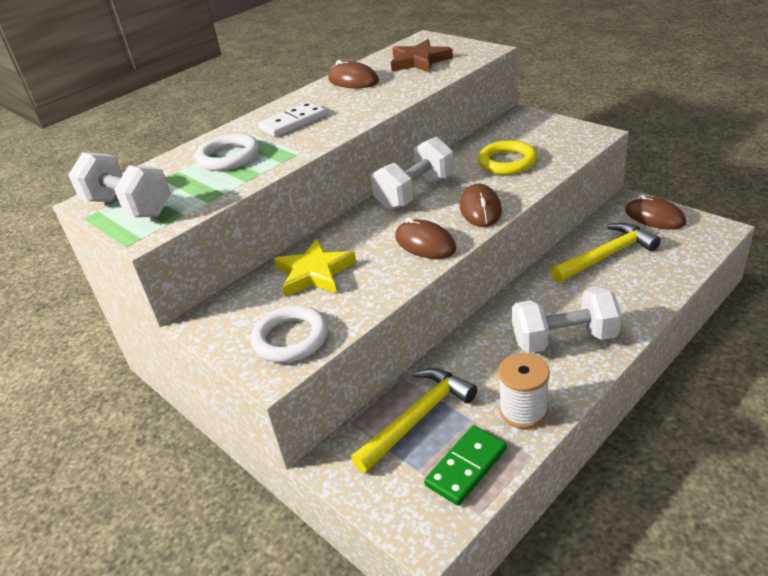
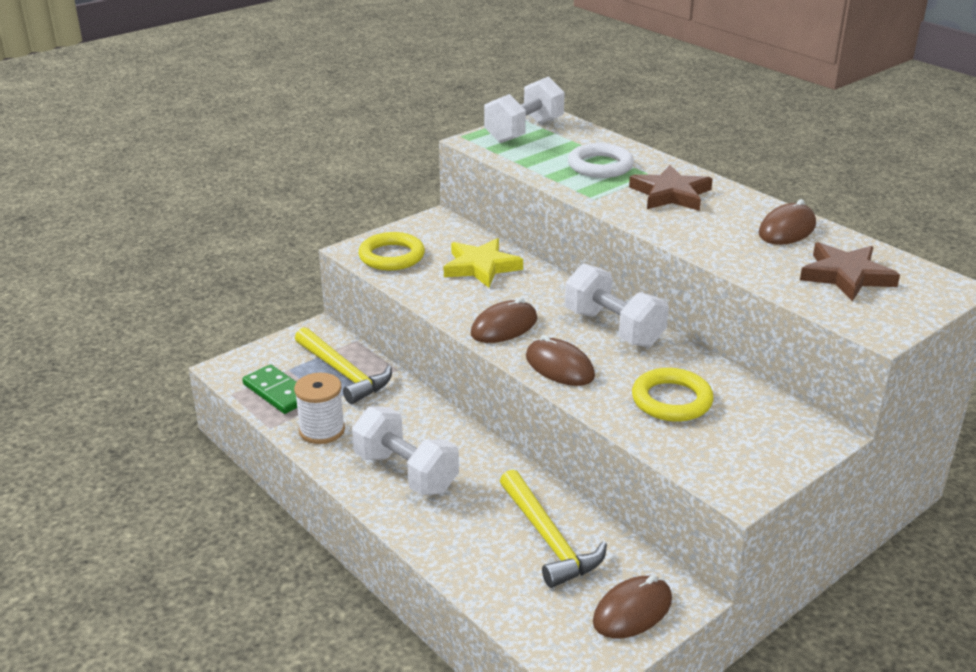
camera: 90 degrees right, 5 degrees down
(291, 338) = (391, 256): white ring -> yellow ring
(292, 122) = (671, 194): white domino -> brown star
(480, 209) = (559, 366): brown mouse -> brown mouse turned 45 degrees clockwise
(564, 339) = (406, 472): white dumbbell -> white dumbbell turned 45 degrees counterclockwise

